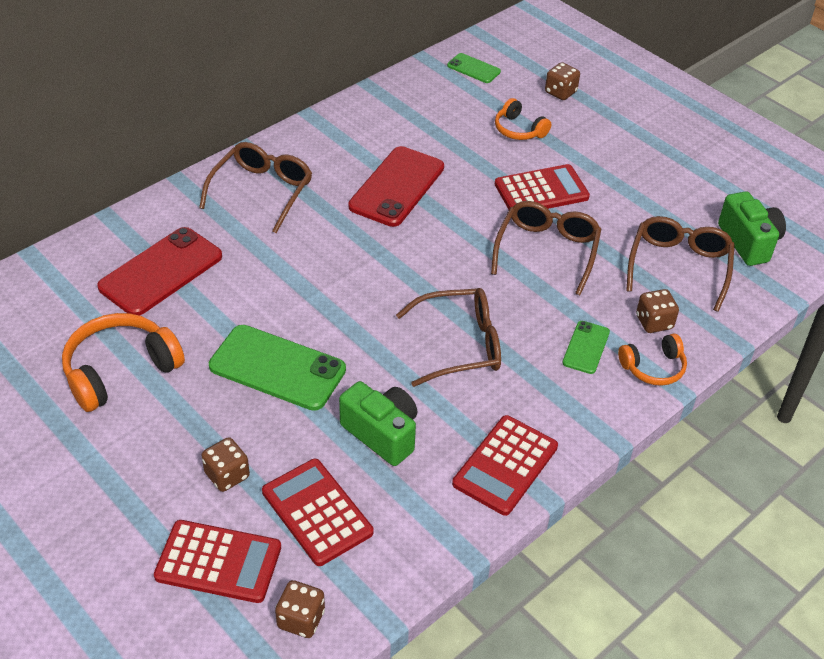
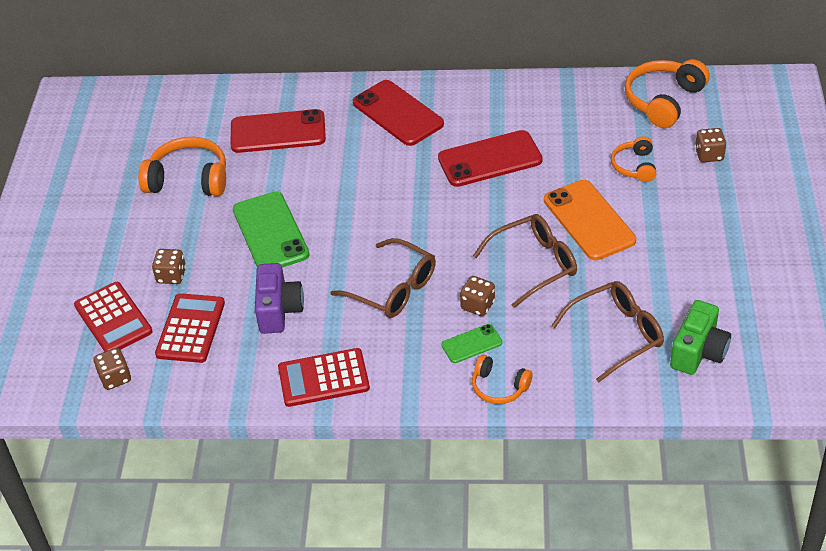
camera: 50 degrees right, 0 degrees up
(261, 192) = (398, 113): brown glasses -> red phone
(382, 434) = (279, 310): green camera -> purple camera
(473, 69) = (663, 100): green phone -> orange headphones
(541, 191) = (589, 220): red calculator -> orange phone
(654, 322) = (542, 359): brown dice -> brown dice (477, 305)

